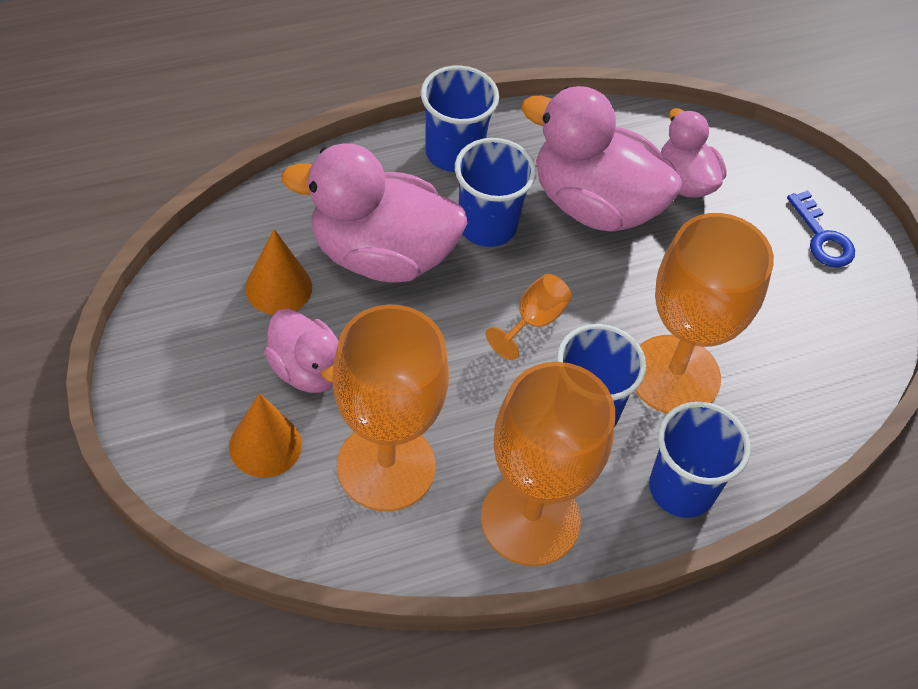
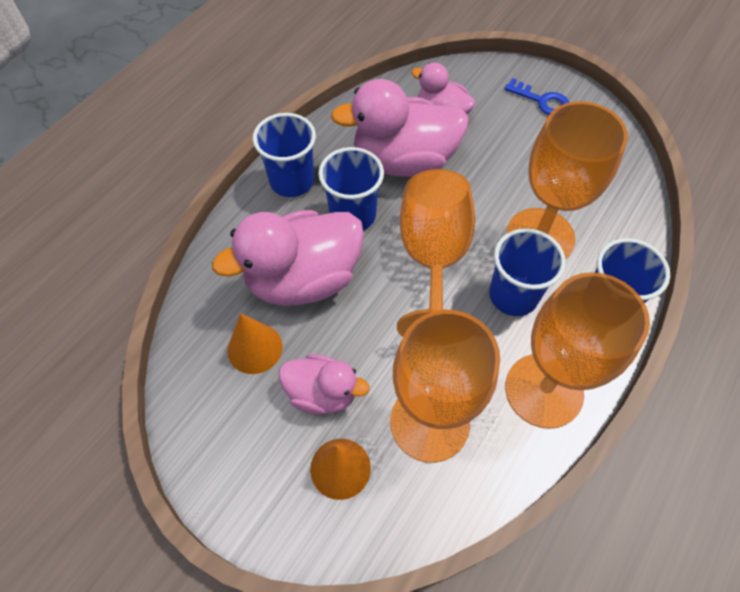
camera: 30 degrees left, 5 degrees up
(534, 320) = (433, 258): orange goblet -> orange goblet, size x2.26

